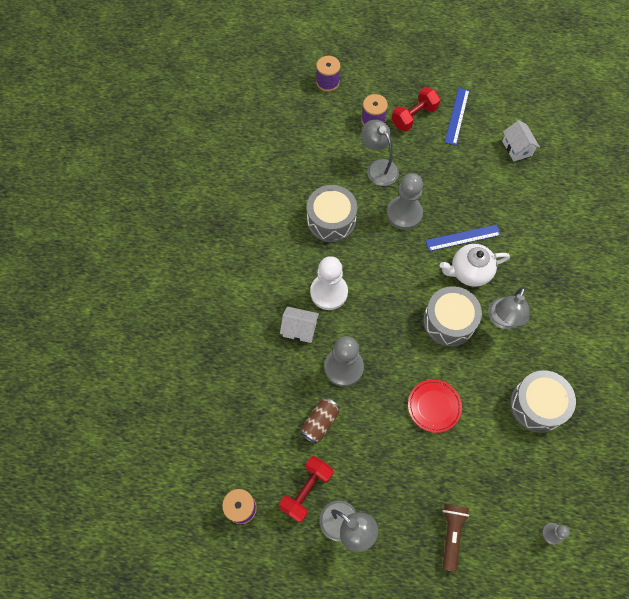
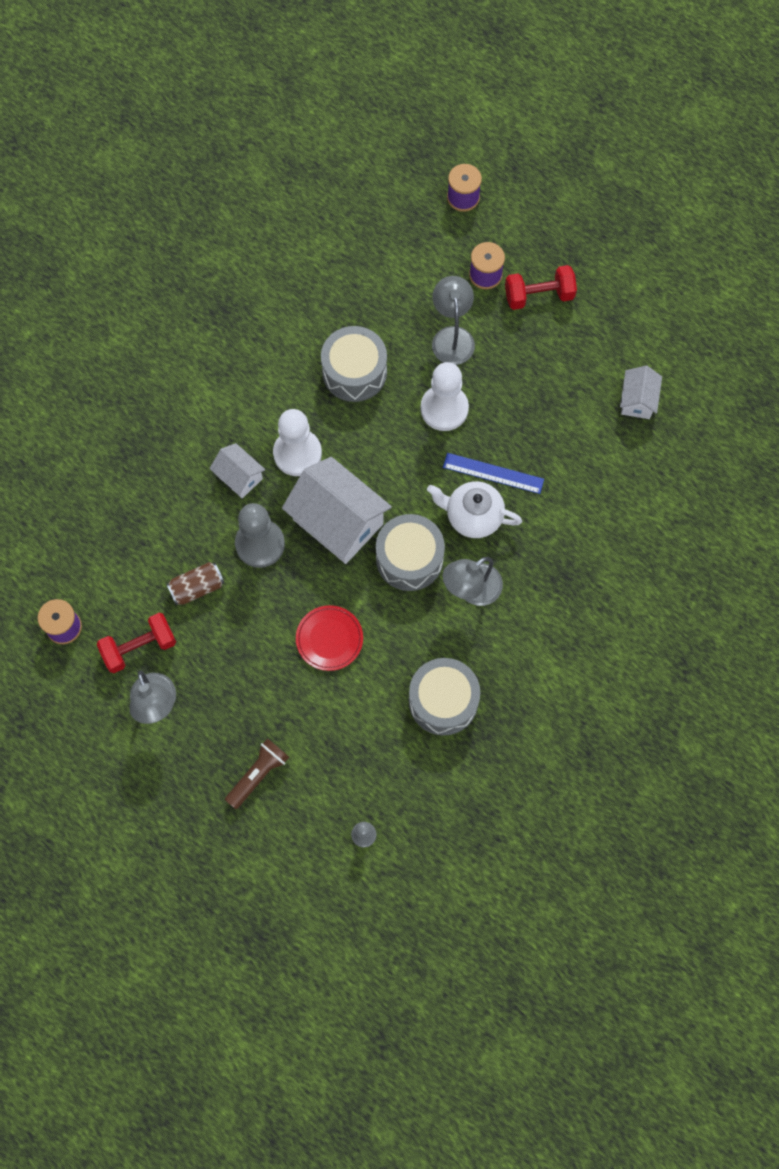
camera: 30 degrees right, 5 degrees up
(386, 323) = (338, 521): none -> white house
(404, 214) = (444, 408): grey pawn -> white pawn
(457, 116) = (593, 322): blue ruler -> none

